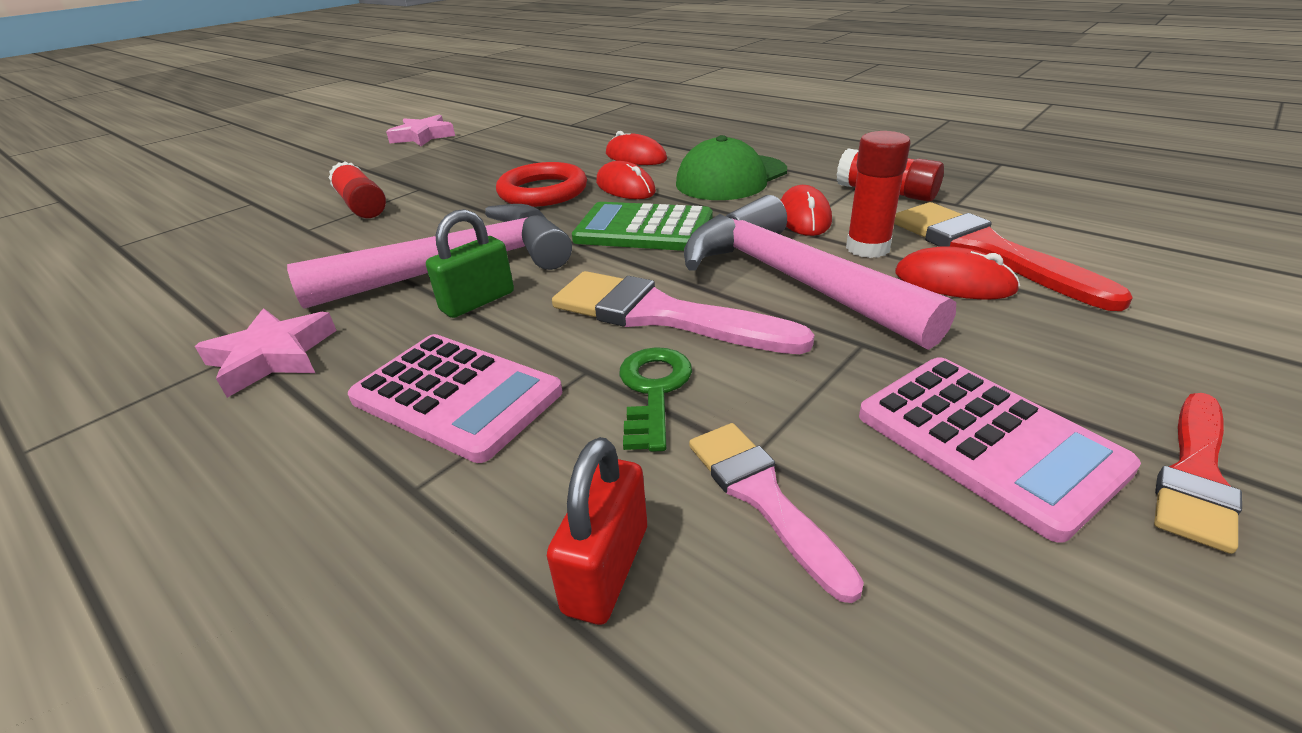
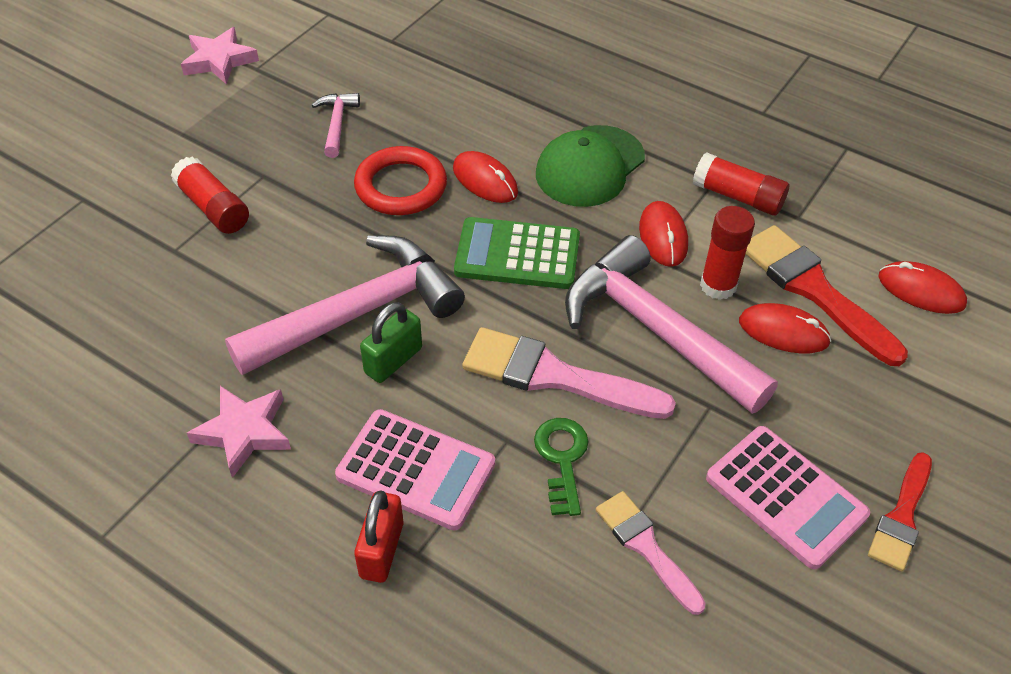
camera: 10 degrees left, 15 degrees up
(502, 162) = (337, 124): none -> pink hammer
(606, 569) = (559, 603): red padlock -> red padlock (381, 550)
(635, 157) = (484, 120): red mouse -> red mouse (921, 291)

